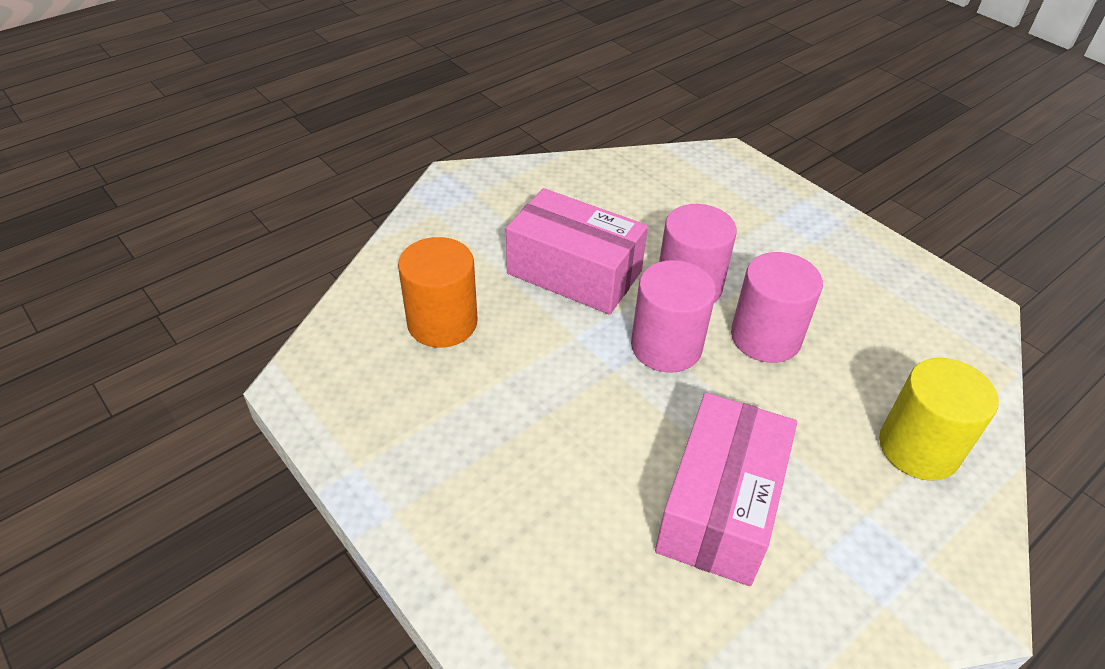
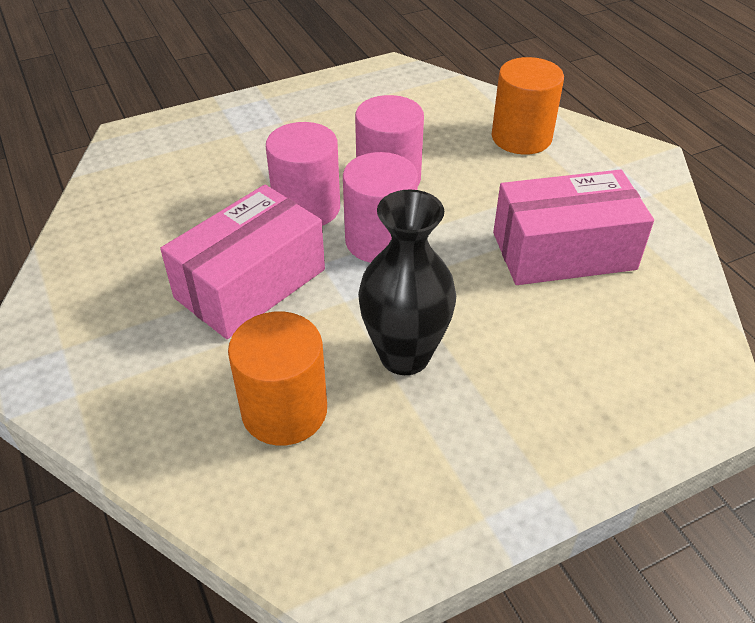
camera: 75 degrees left, 0 degrees up
(520, 388) = (404, 356): none -> black vase
(720, 506) = (563, 251): pink box -> pink box turned 45 degrees counterclockwise
(918, 448) = (521, 137): yellow cylinder -> orange cylinder

